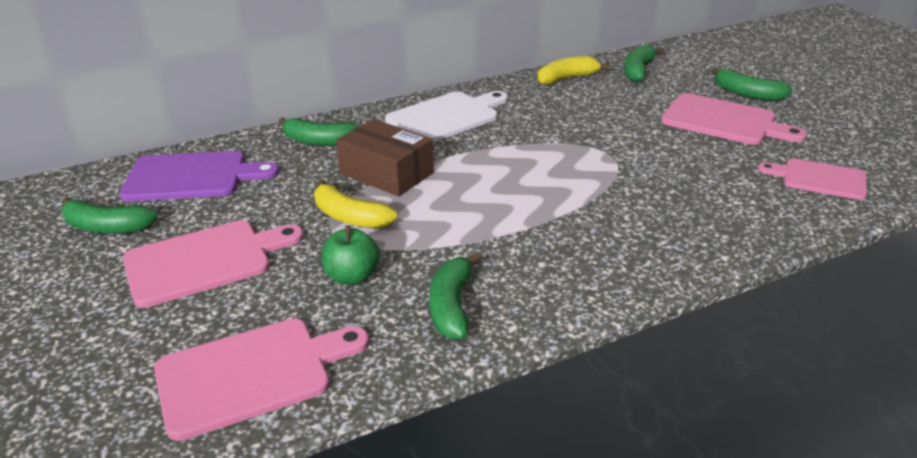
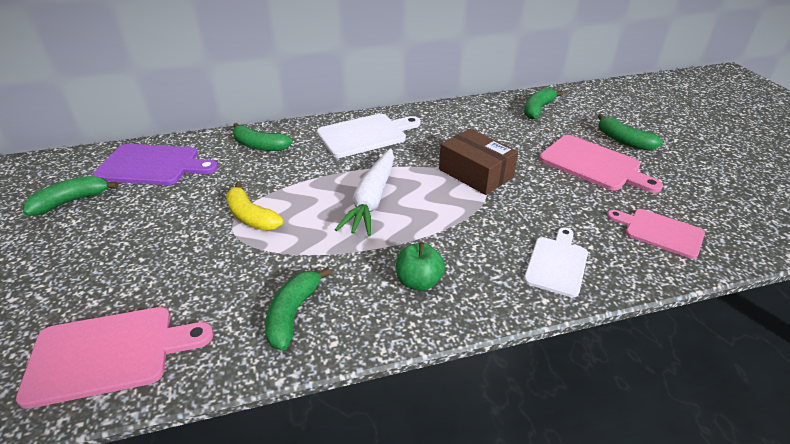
camera: 10 degrees right, 5 degrees up
(106, 227) = (72, 201): green banana -> green banana turned 120 degrees clockwise
(205, 261) = (125, 241): pink cutting board -> none
(352, 276) = (228, 272): green apple -> green apple (419, 281)
(386, 173) = (297, 180): brown box -> brown box (475, 173)
(487, 183) = (371, 199): none -> white carrot
(567, 78) = (476, 110): yellow banana -> none
(723, 221) = (557, 263): none -> white cutting board

